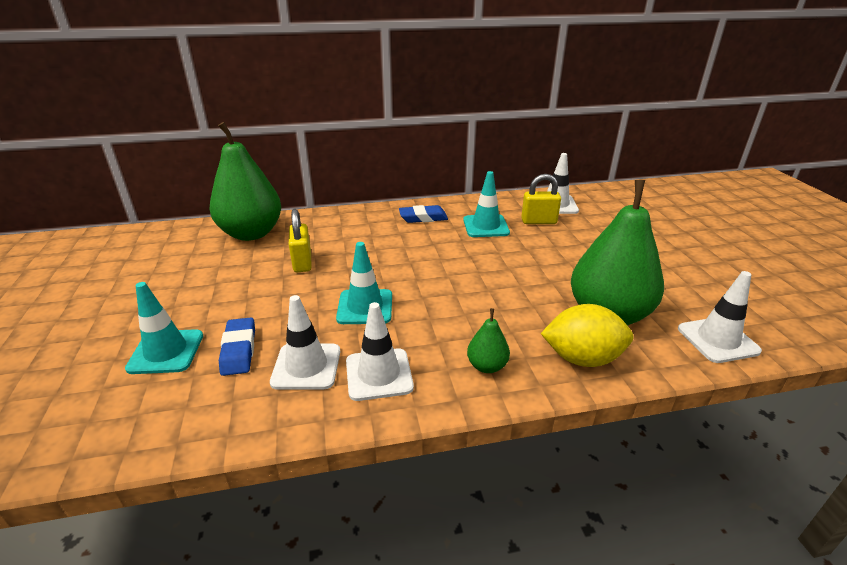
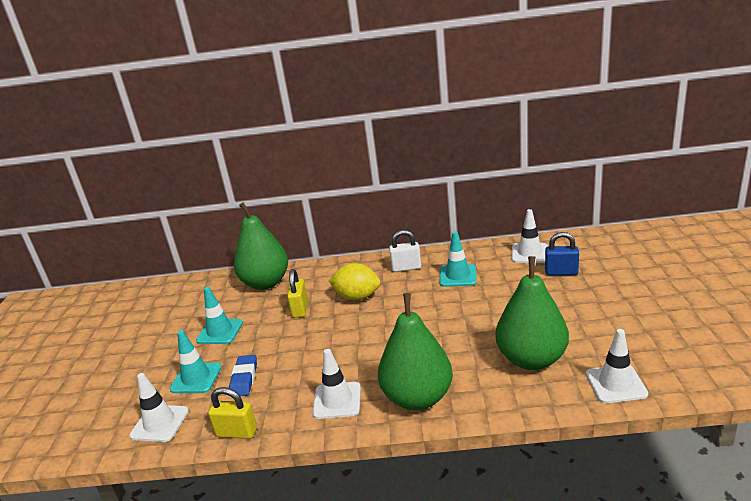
camera: 15 degrees right, 5 degrees down
(306, 366) = (288, 392): white traffic cone -> white traffic cone (160, 423)
(365, 307) = (339, 348): turquoise traffic cone -> turquoise traffic cone (220, 332)
(423, 218) = (406, 268): blue eraser -> white padlock
(487, 366) = (418, 398): green pear -> green pear, size x2.30
(538, 221) = (507, 271): yellow padlock -> yellow padlock (237, 432)
(582, 358) = (494, 395): yellow lemon -> yellow lemon (357, 297)
(598, 223) = (561, 272): none -> blue padlock

